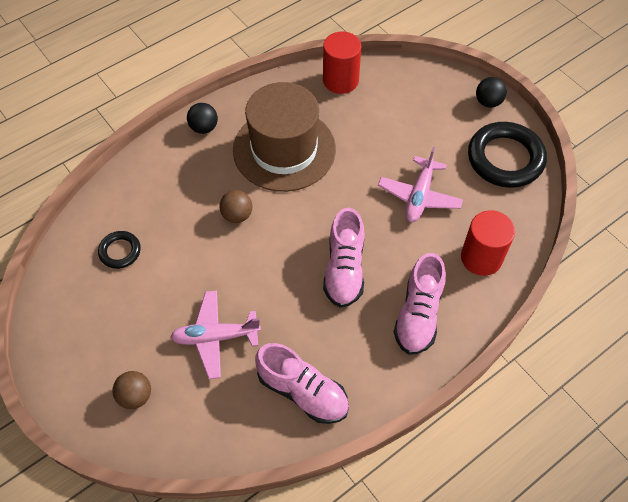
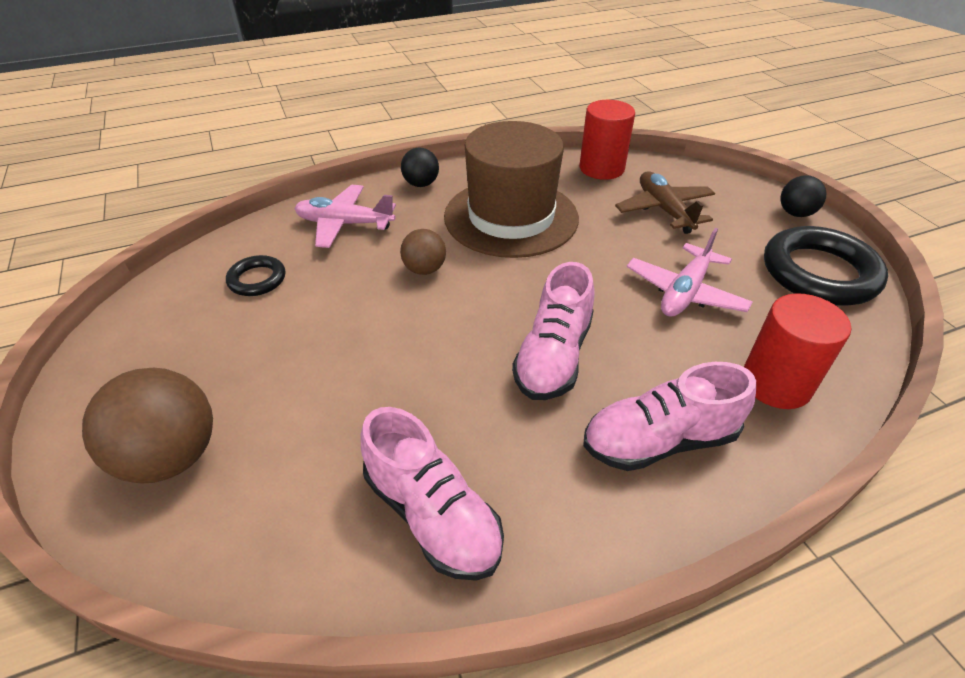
camera: 15 degrees right, 15 degrees down
(135, 396) = (171, 457): brown ball -> brown ball, size x1.78
(215, 337) = (330, 403): pink plane -> pink plane (345, 224)
(395, 118) = (664, 210): none -> brown plane
(418, 314) = (659, 440): pink shoe -> pink shoe turned 45 degrees clockwise

